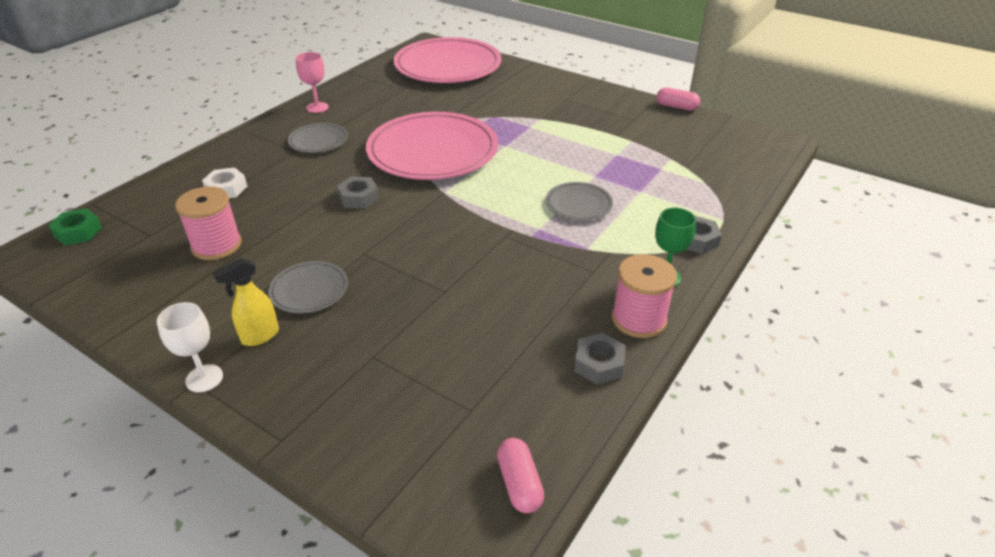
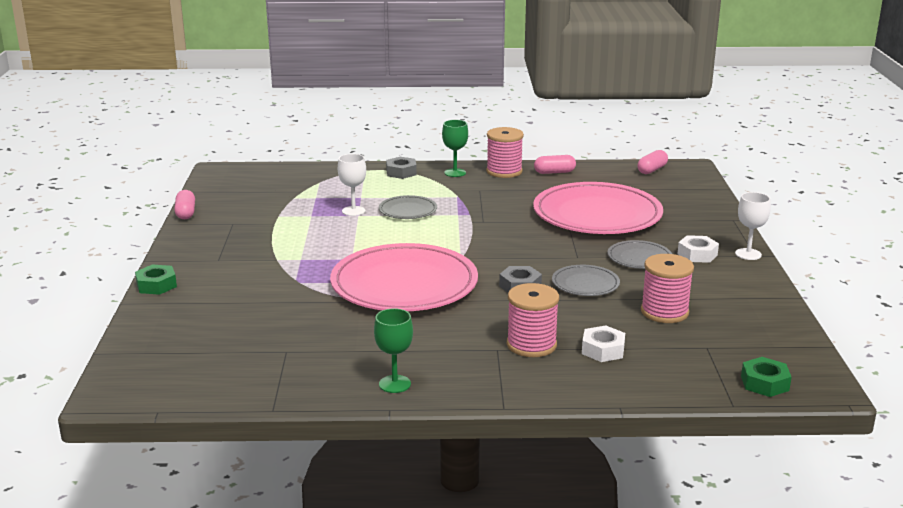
camera: 125 degrees left, 15 degrees down
(259, 336) = (697, 254): yellow spray bottle -> white nut
(279, 165) = (531, 345): none -> pink spool
(317, 107) = (394, 384): pink goblet -> green goblet
(318, 141) = (462, 347): grey plate -> grey plate (585, 284)
(448, 66) = (185, 350): pink plate -> pink plate (597, 215)
(548, 74) = (156, 285): none -> green nut
(599, 364) = (554, 172): grey nut -> pink capsule
(607, 176) = (353, 211): none -> white goblet

